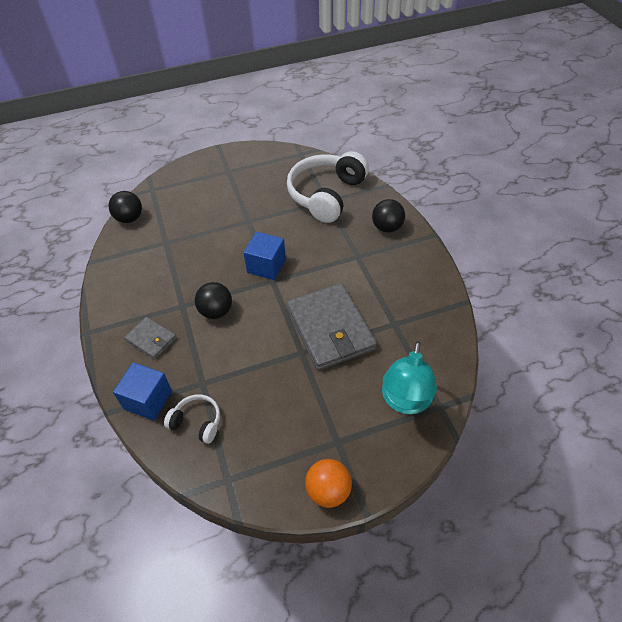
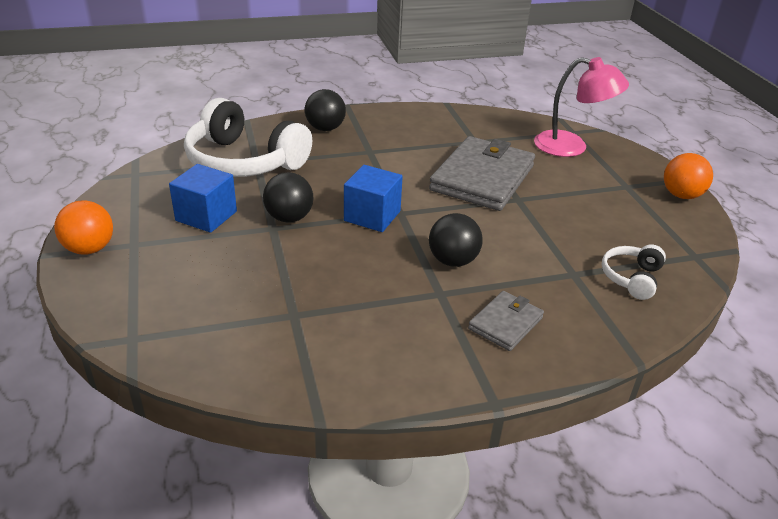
camera: 90 degrees left, 15 degrees down
(129, 218) = (209, 366): black ball -> black ball (289, 218)
(148, 400) = (610, 322): blue cube -> blue cube (206, 216)
(223, 158) = (90, 249): none -> orange ball
(330, 329) = (482, 178): grey wallet -> grey wallet turned 45 degrees counterclockwise
(405, 402) = (571, 147): turquoise lamp -> pink lamp

